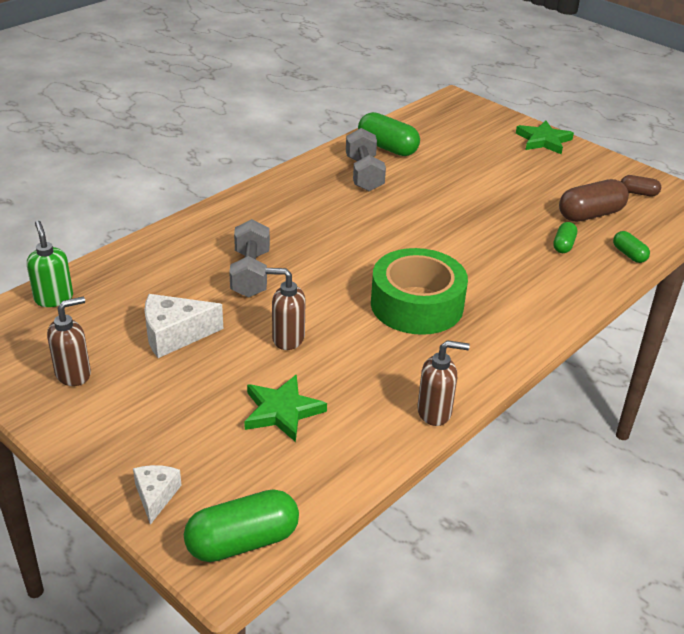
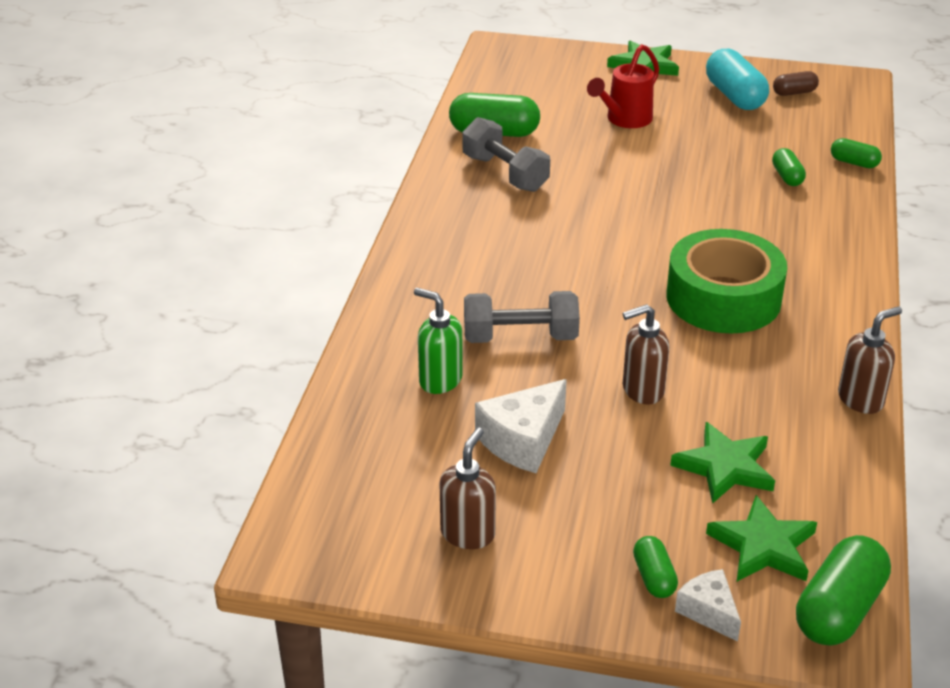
camera: 30 degrees left, 0 degrees up
(54, 298) = (335, 462): green soap dispenser -> green soap dispenser (440, 380)
(148, 456) = (653, 577): none -> green capsule
(244, 473) = (763, 546): none -> green star
(250, 274) = (520, 337): grey dumbbell -> grey dumbbell turned 60 degrees counterclockwise
(487, 169) = (624, 120): none -> red watering can
(588, 180) = (735, 96): none -> turquoise capsule
(590, 214) = (776, 133): brown capsule -> none

